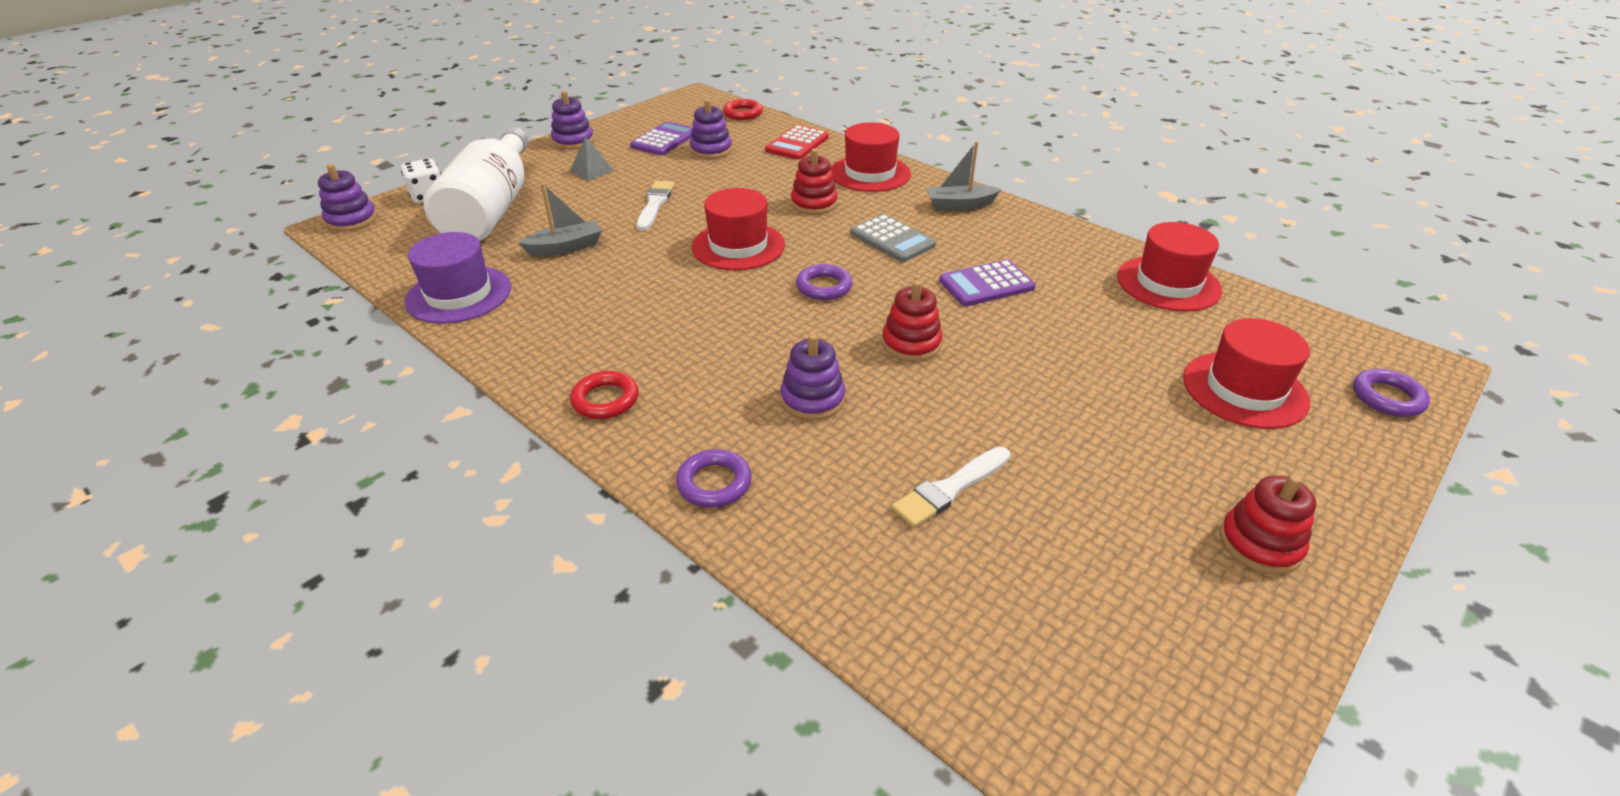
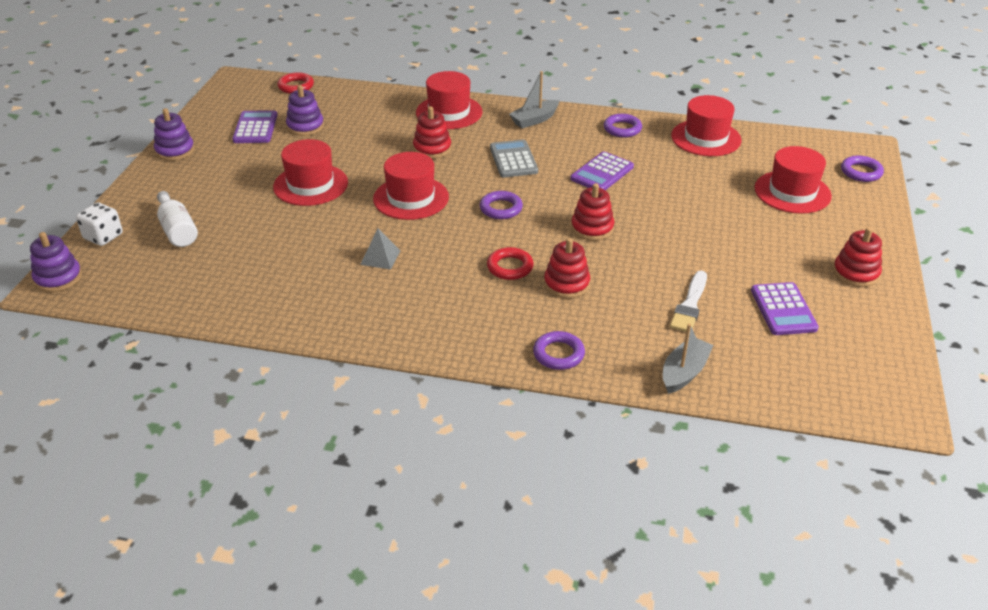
camera: 30 degrees left, 0 degrees up
(459, 294) = (238, 303): purple hat -> none
(492, 209) = (177, 230): white bottle -> white bottle, size x0.50
(566, 247) = (279, 241): grey boat -> grey boat (684, 372)
(591, 170) = (224, 172): grey pyramid -> grey pyramid (380, 257)
(605, 400) = (436, 333): red ring -> red ring (510, 267)
(655, 204) = (310, 185): white brush -> red hat
(797, 144) = (369, 102): red calculator -> none
(812, 399) = (566, 284): purple stacking toy -> red stacking toy
(892, 239) = (513, 160): grey calculator -> grey calculator turned 120 degrees counterclockwise
(1061, 242) = (622, 129): none -> purple ring
(1088, 552) = (783, 309): none -> purple calculator

